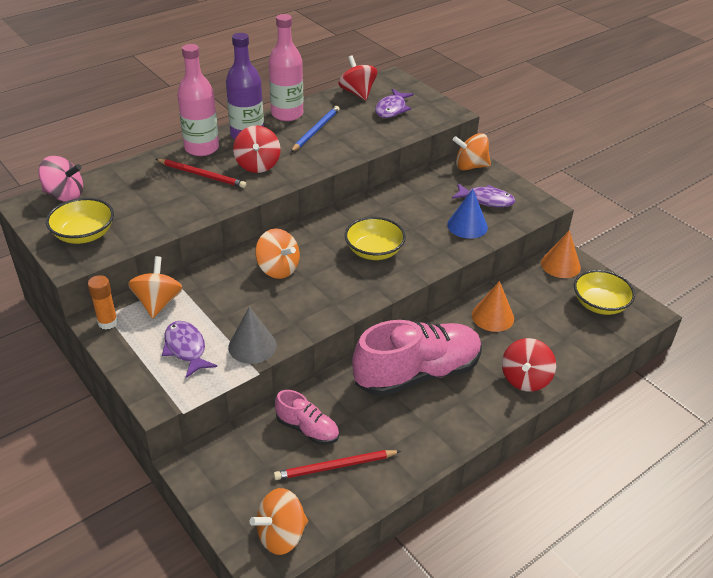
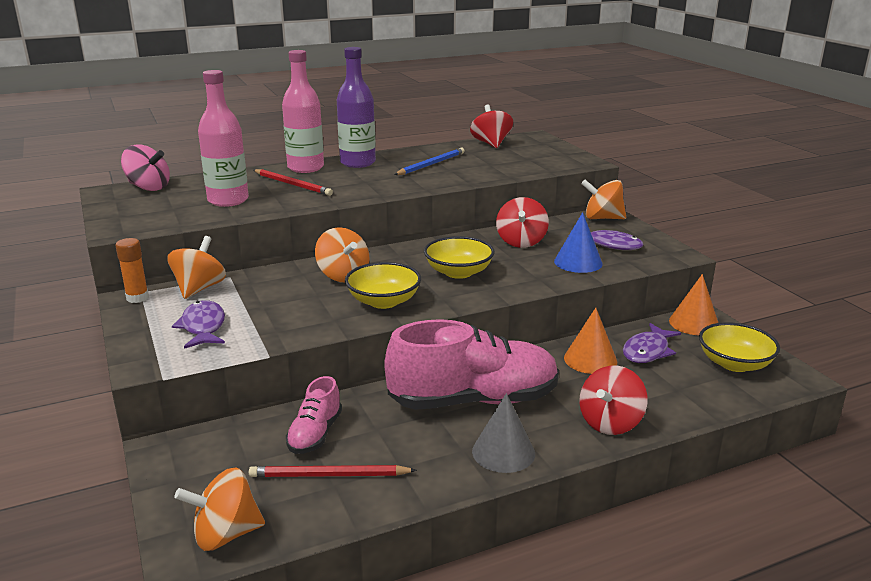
camera: 15 degrees right, 15 degrees down
(84, 234) = (145, 214): yellow bowl -> yellow bowl (383, 301)
(252, 346) = (276, 333): grey cone -> grey cone (503, 452)
(257, 165) = (354, 182): red spinning top -> red spinning top (521, 242)
(287, 114) = (408, 152): pink bottle -> pink bottle (228, 200)
(307, 429) = (315, 434): pink shoe -> pink shoe turned 60 degrees clockwise
(392, 109) = (522, 156): purple fish -> purple fish (647, 351)

